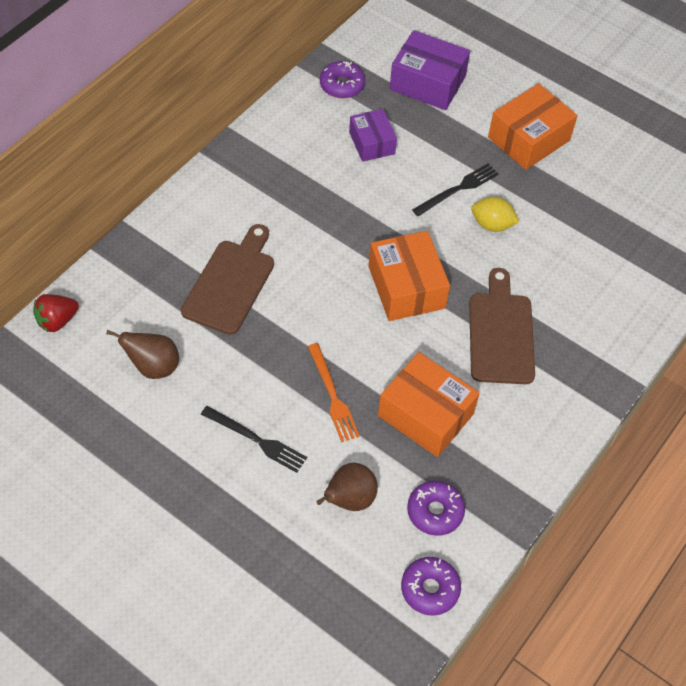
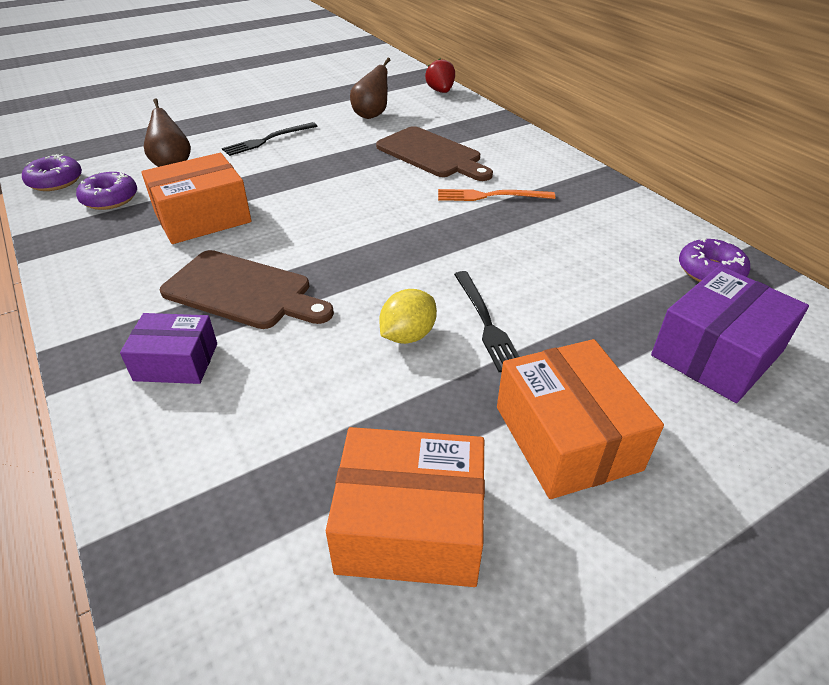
camera: 115 degrees right, 15 degrees down
(332, 395) = (273, 177): orange fork -> orange fork (490, 196)
(372, 143) = (594, 271): purple box -> purple box (176, 362)
(406, 287) = (358, 243): orange box -> orange box (410, 526)

